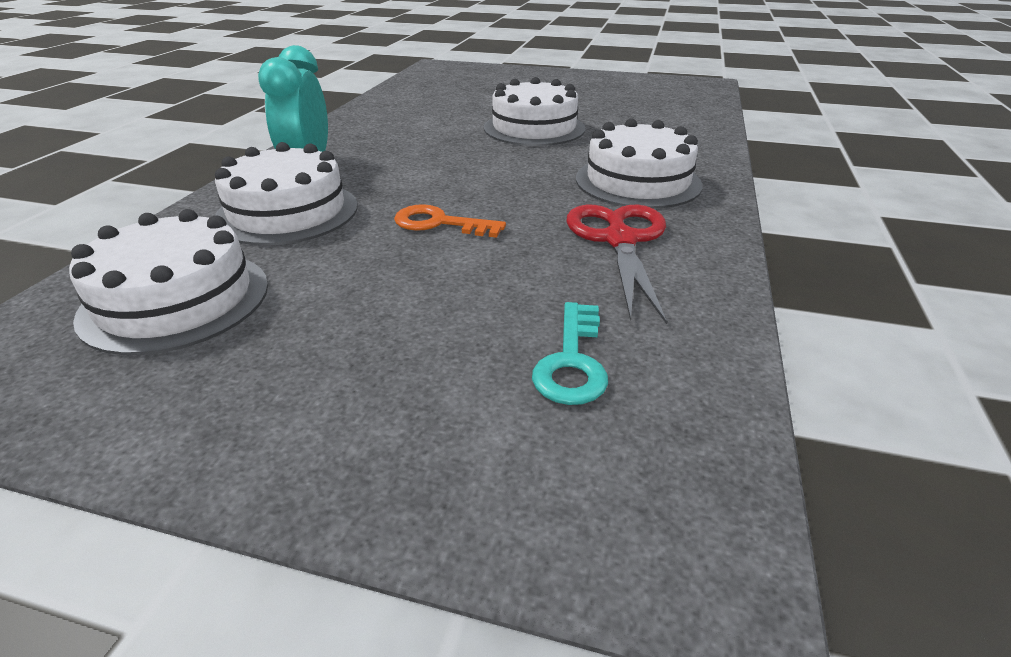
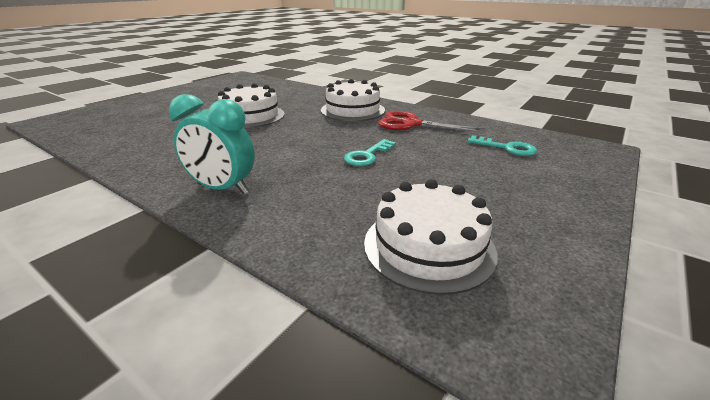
camera: 70 degrees left, 5 degrees down
(287, 212) = (310, 201): white cake -> none
(440, 223) = (367, 156): orange key -> turquoise key

